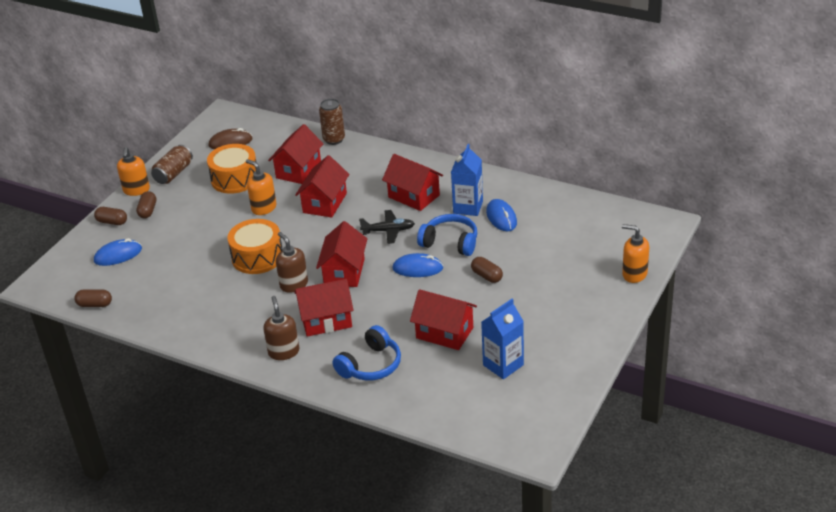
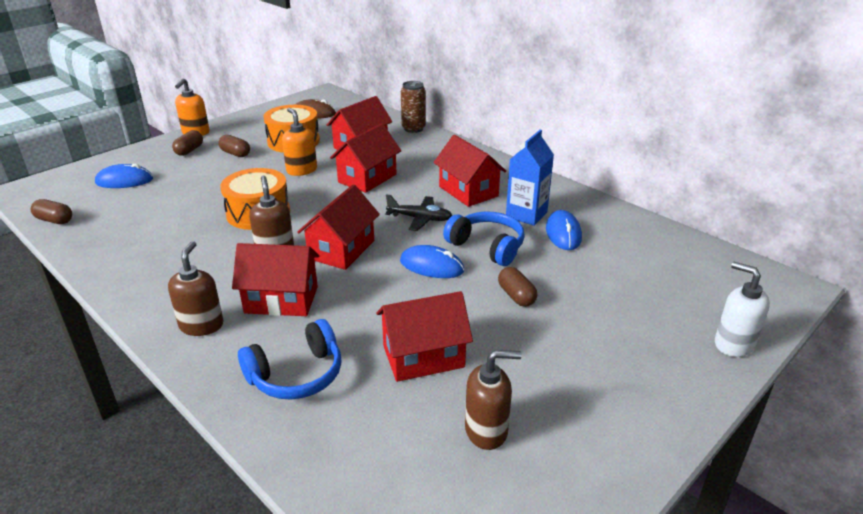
camera: 15 degrees right, 5 degrees down
(112, 222) = (148, 153): brown capsule -> brown capsule (235, 153)
(173, 173) = (241, 127): brown can -> none
(444, 333) = (423, 356): red house -> red house turned 60 degrees counterclockwise
(503, 365) = (486, 430): blue carton -> brown soap dispenser
(634, 274) = (733, 344): orange soap dispenser -> white soap dispenser

